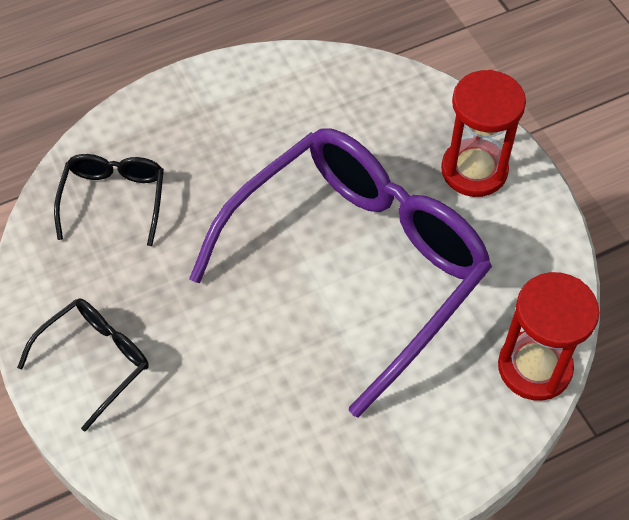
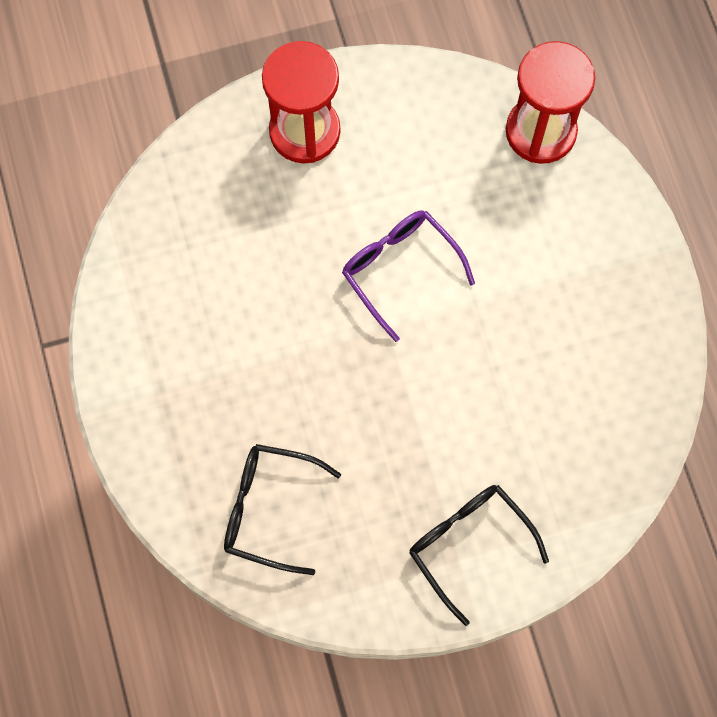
camera: 80 degrees left, 15 degrees up
(356, 265) = (400, 270): purple glasses -> purple glasses, size x0.44

